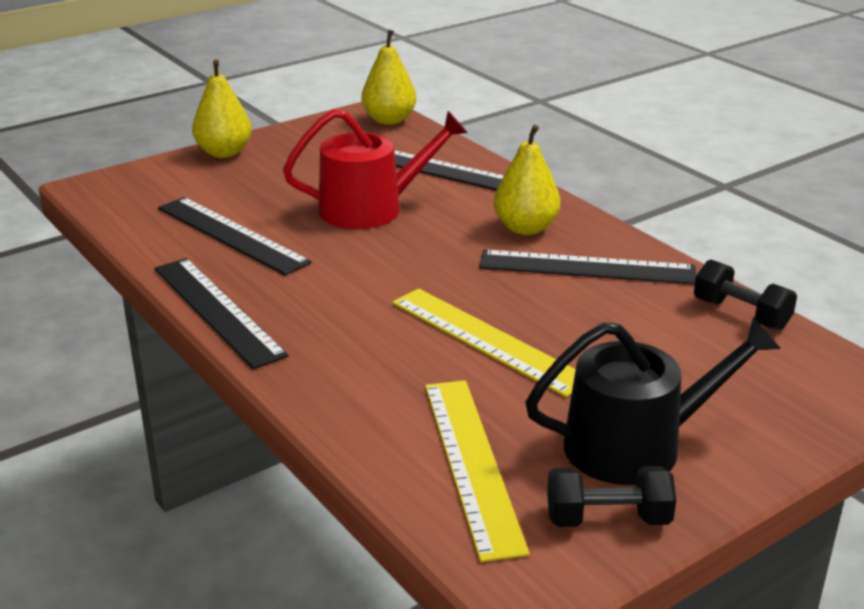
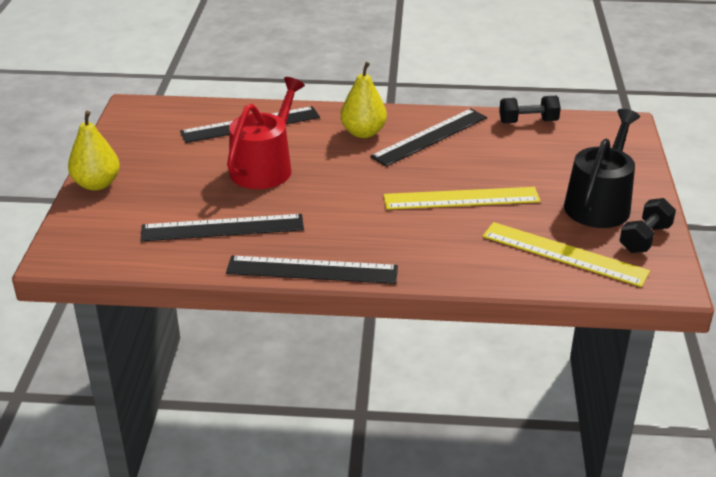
camera: 50 degrees left, 5 degrees up
(389, 120) = (155, 109): yellow pear -> none

